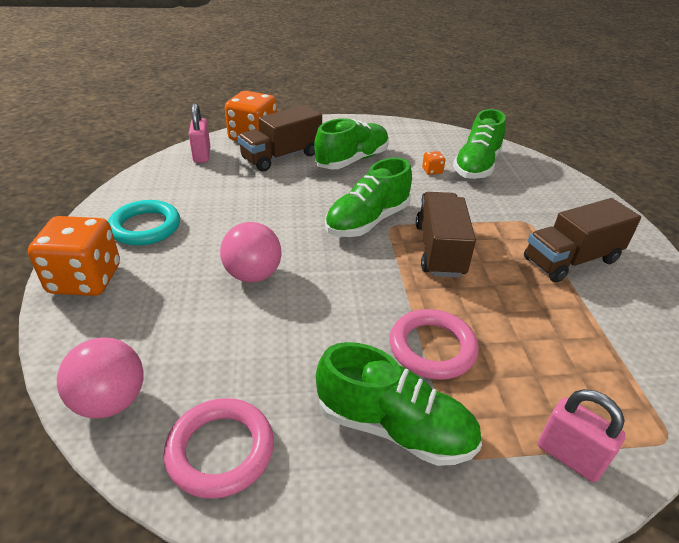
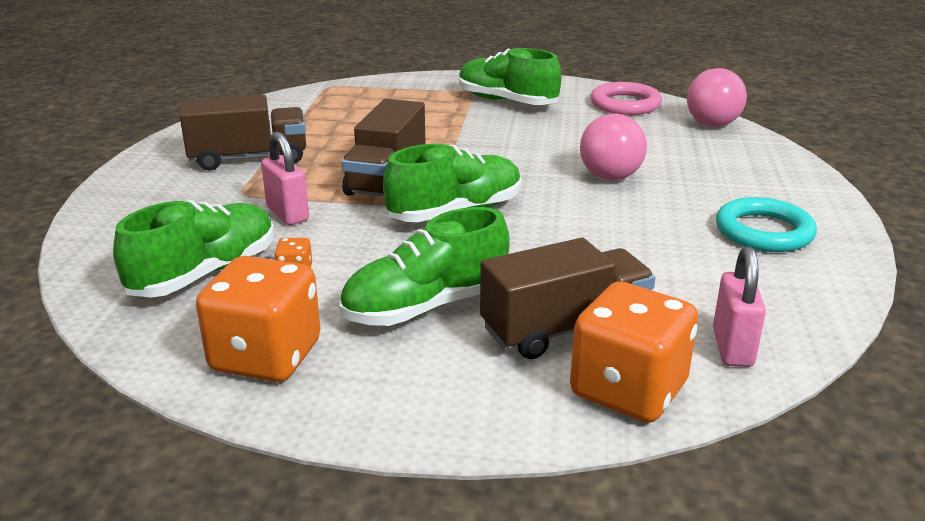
camera: 165 degrees left, 10 degrees down
(85, 279) = (797, 189): orange dice -> orange dice (266, 356)
(432, 348) = (454, 125): pink ring -> none
(569, 456) = (402, 86): pink padlock -> pink padlock (287, 214)

